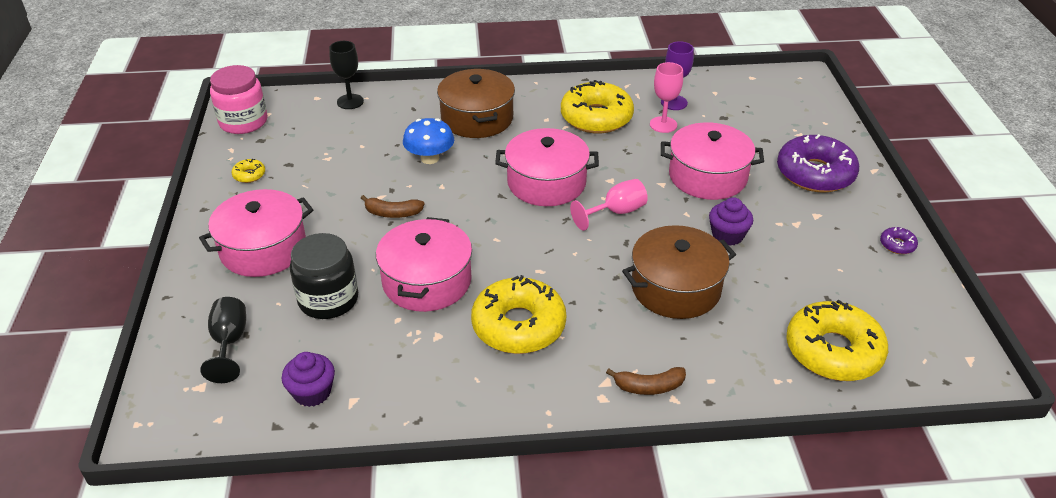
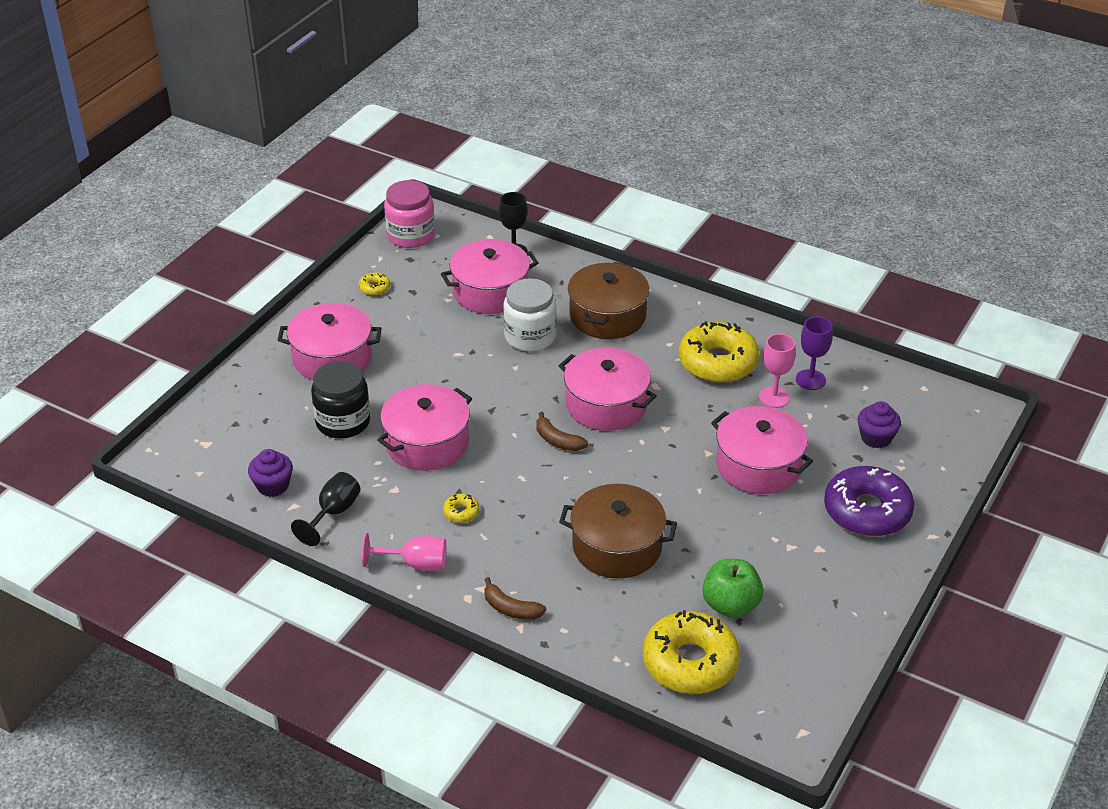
camera: 35 degrees right, 0 degrees up
(229, 342) = (249, 421): black goblet -> black goblet (333, 513)
(360, 138) = (490, 291): none -> pink pot
(393, 213) = (454, 373): brown banana -> brown banana (557, 440)
(430, 158) = (530, 337): blue mushroom -> white jar
(518, 325) = (461, 512): yellow donut -> yellow donut, size x0.41
(616, 212) = (638, 459): pink goblet -> pink goblet (415, 564)
(727, 235) = (713, 526): purple cupcake -> purple cupcake (876, 438)
(808, 289) = (730, 605): none -> green apple
(897, 245) = (863, 611): purple donut -> none

